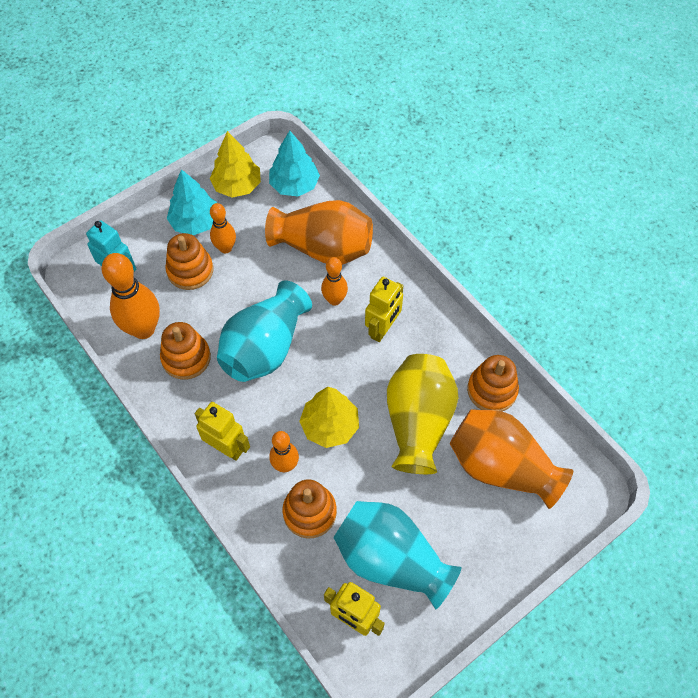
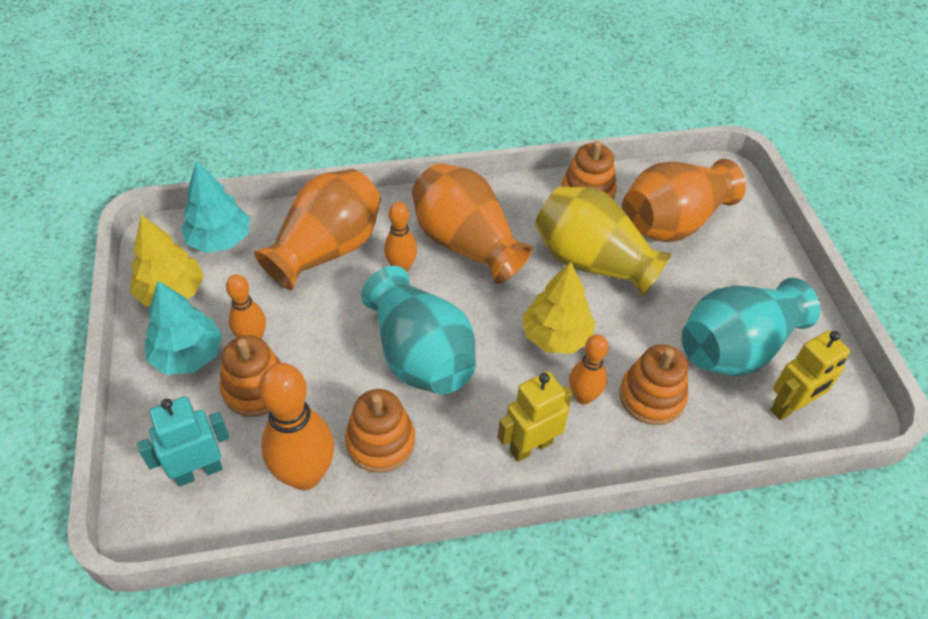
camera: 65 degrees left, 10 degrees down
(382, 329) = (465, 244): yellow robot -> orange vase

